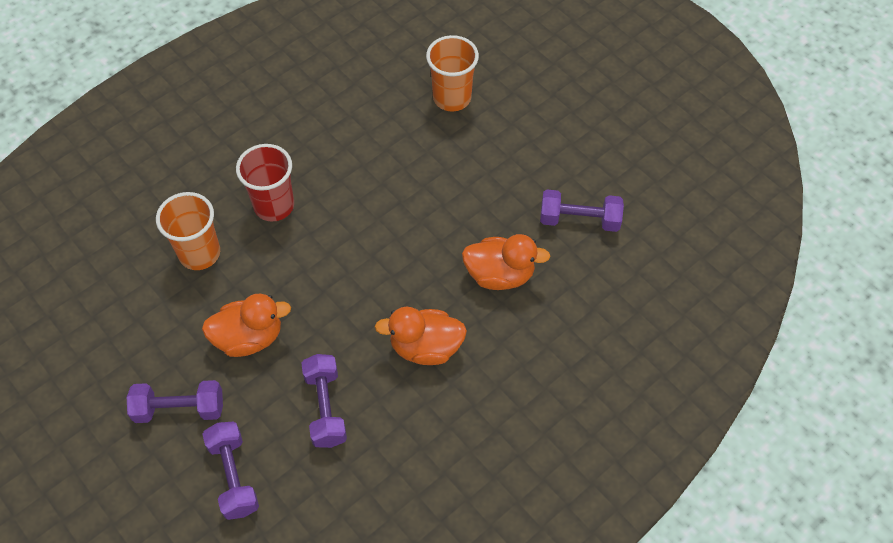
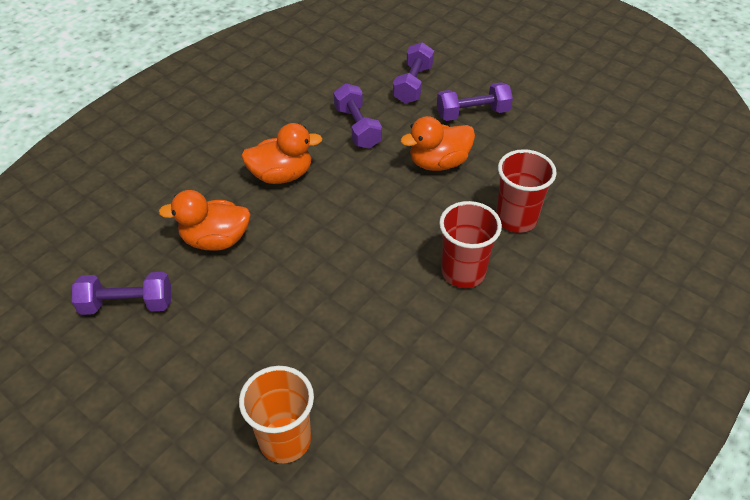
camera: 170 degrees right, 10 degrees down
(199, 253) = (516, 219): orange cup -> red cup
(234, 476) = (413, 84): purple dumbbell -> purple dumbbell turned 45 degrees clockwise

